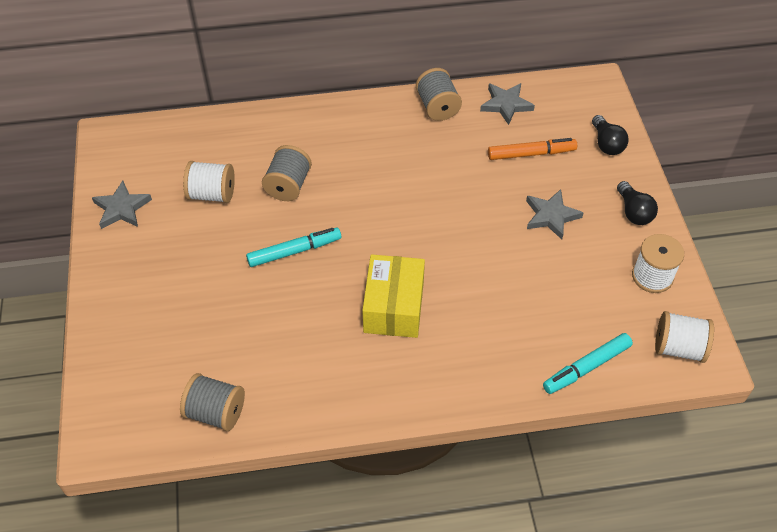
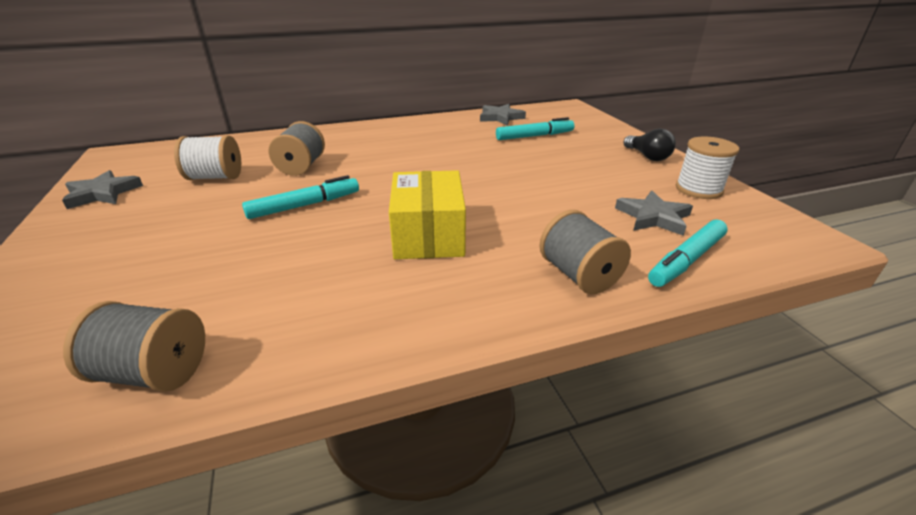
camera: 10 degrees left, 20 degrees down
(437, 107) = (442, 122): grey spool -> grey spool (578, 275)
(531, 154) = (534, 136): orange marker -> turquoise marker
(551, 216) = (572, 164): grey star -> grey star (653, 217)
(606, 144) = (596, 128): black light bulb -> none
(678, 348) = (774, 234): white spool -> none

